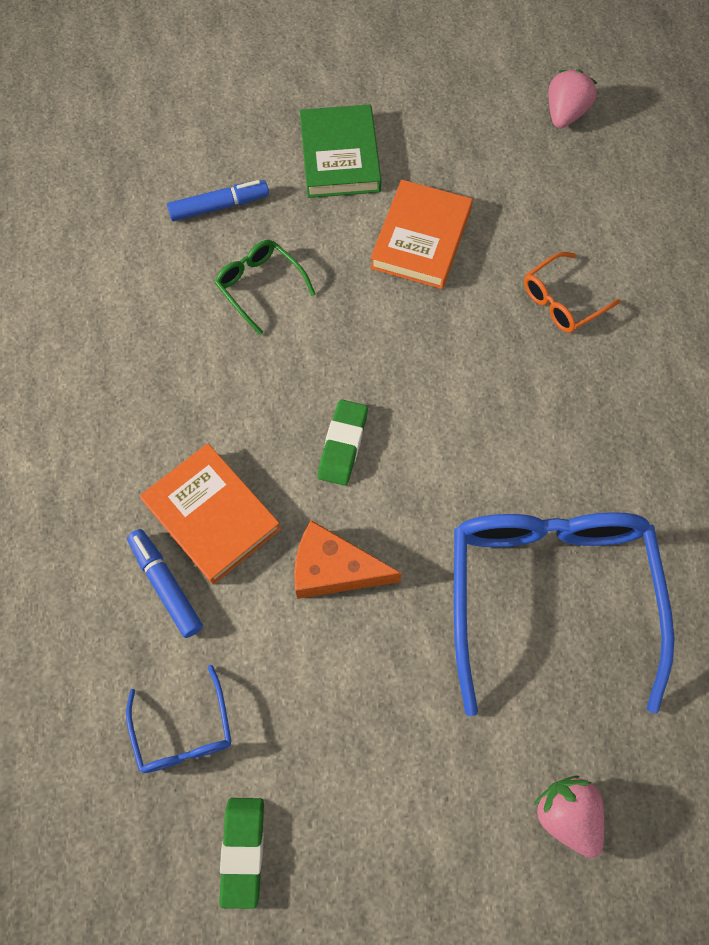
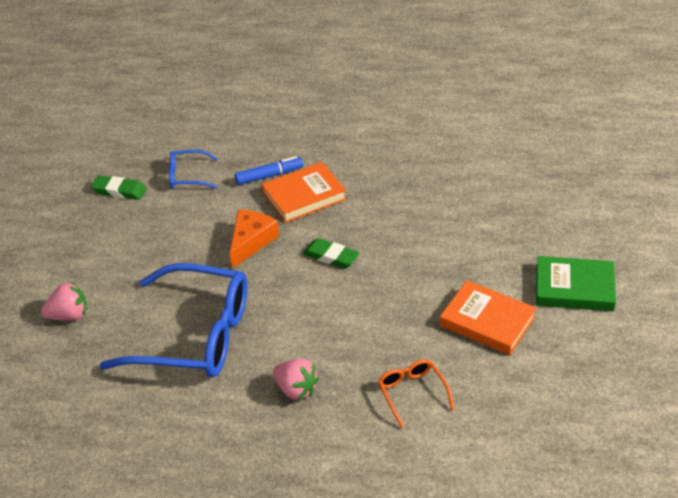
camera: 105 degrees right, 25 degrees down
(219, 206) = (535, 220): blue marker -> none
(260, 286) = (462, 233): green glasses -> none
(565, 114) = (606, 441): pink strawberry -> pink strawberry (296, 389)

